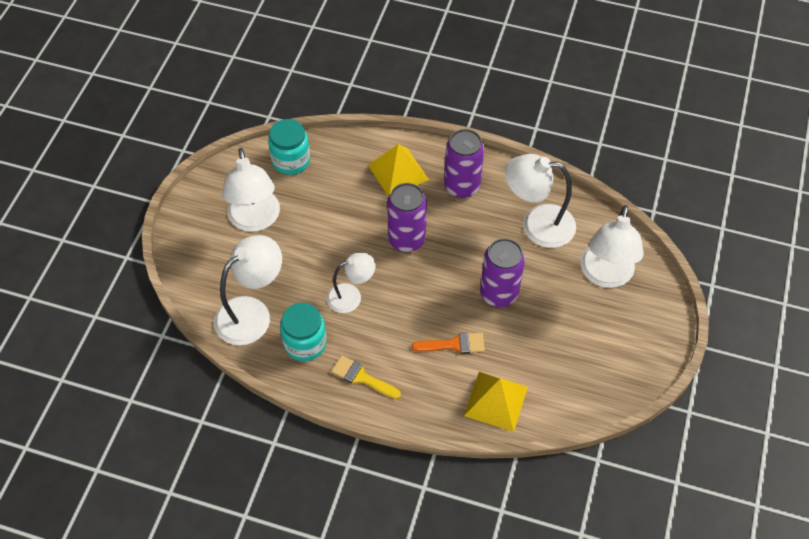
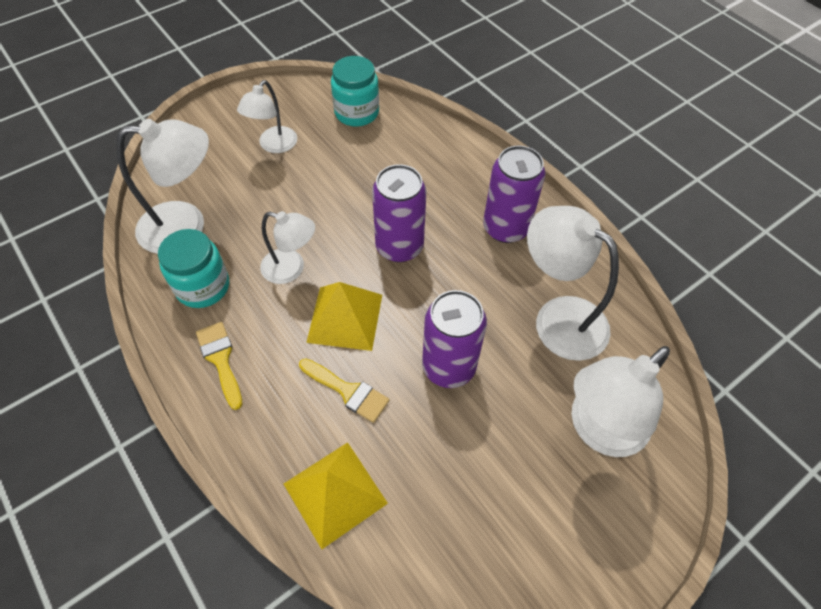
camera: 35 degrees right, 0 degrees up
(255, 220) = (274, 145): white lamp -> white lamp, size x0.62
(398, 172) = (450, 178): yellow pyramid -> yellow pyramid (345, 318)
(454, 344) = (348, 391): orange brush -> yellow brush

